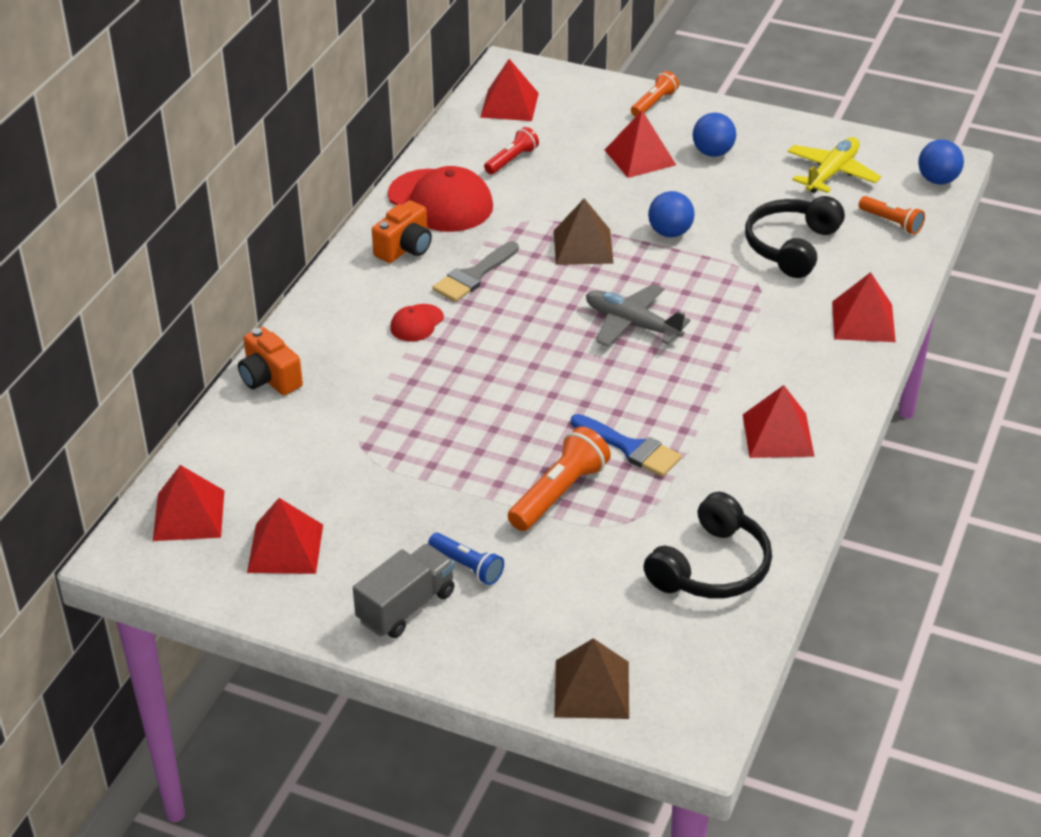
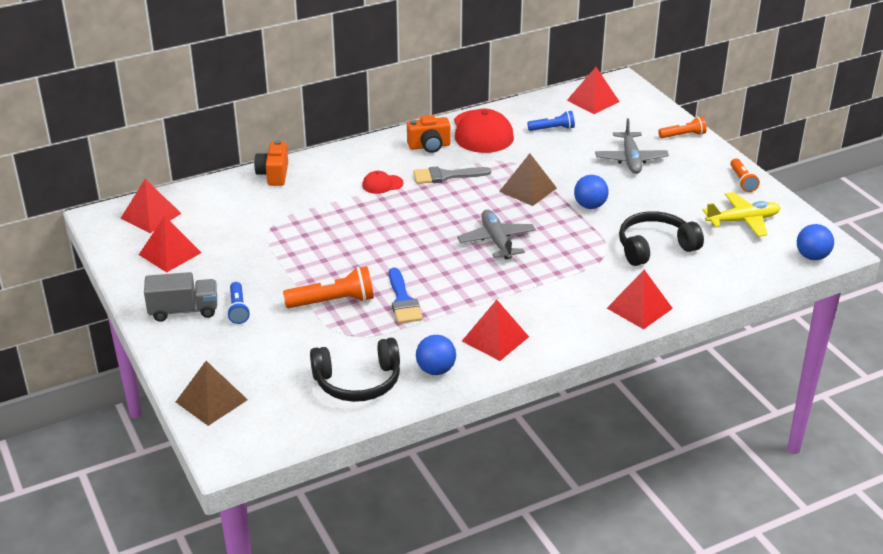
camera: 40 degrees right, 5 degrees down
(512, 160) = (552, 129): red flashlight -> blue flashlight
(640, 157) = (631, 159): red pyramid -> grey plane
(713, 152) = (681, 176): blue ball -> blue ball (436, 370)
(891, 222) = (742, 265): orange flashlight -> orange flashlight (742, 181)

